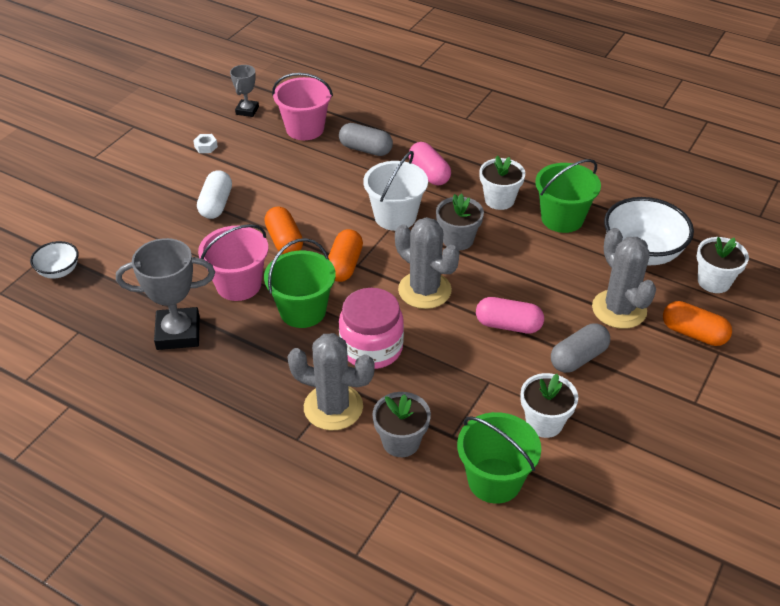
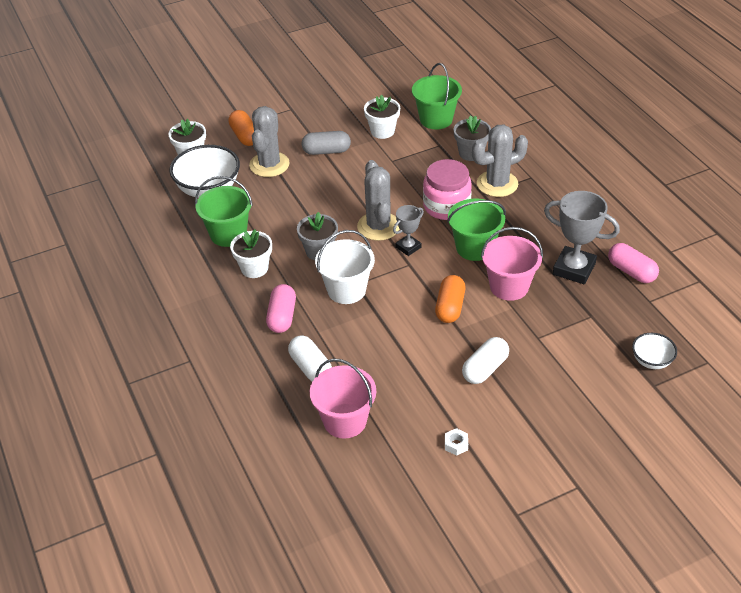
camera: 145 degrees left, 0 degrees up
(247, 110) = (383, 477): grey trophy -> grey trophy (408, 247)
(333, 407) = (497, 184): grey cactus -> grey cactus turned 75 degrees counterclockwise
(344, 265) = (419, 268): orange capsule -> none
(365, 149) = (310, 367): grey capsule -> white capsule
(508, 325) = (347, 184): pink capsule -> pink capsule (631, 271)

